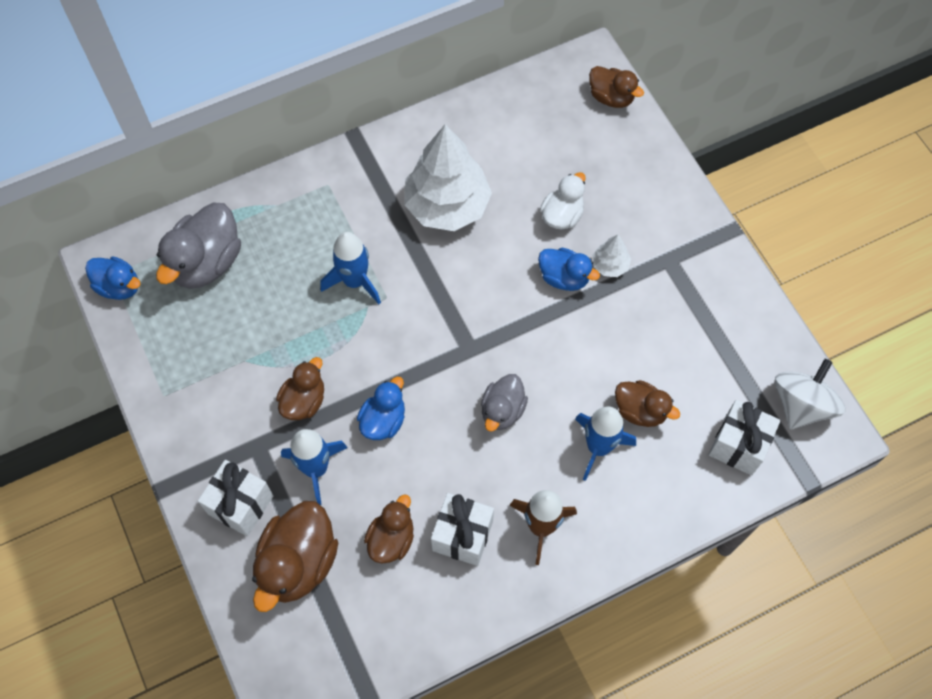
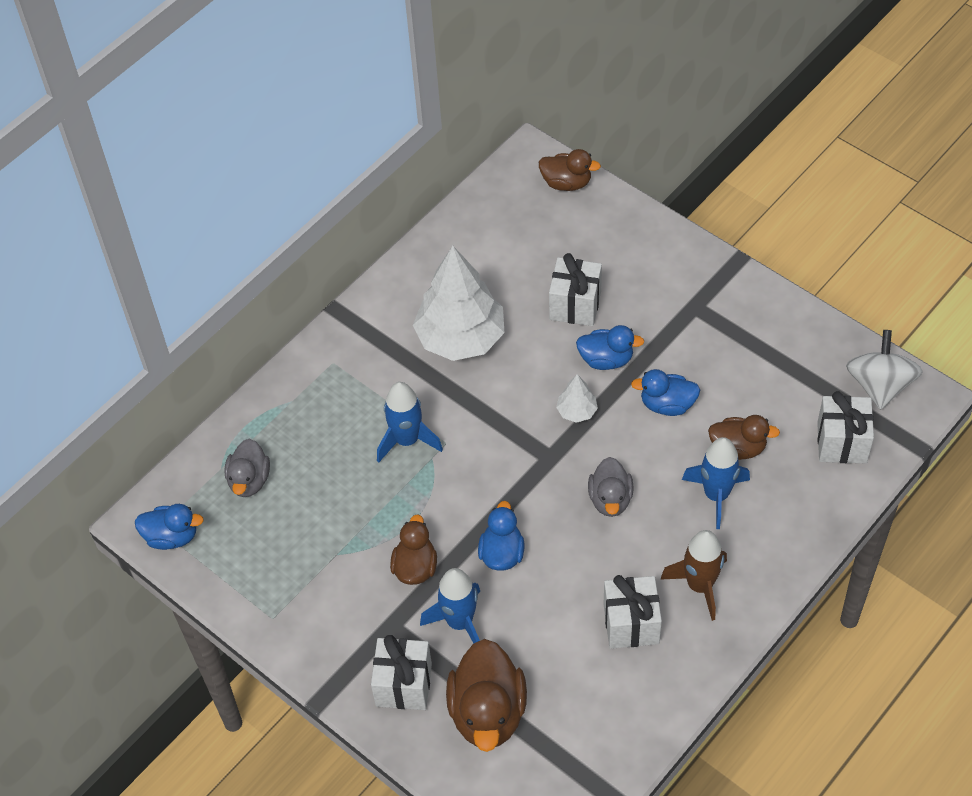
camera: 20 degrees left, 10 degrees down
(206, 262) = (249, 480): grey duck -> grey duck, size x0.61
(391, 539) = (566, 654): brown duck -> none
(562, 215) = (575, 305): white duck -> white gift
(597, 342) = (667, 404): none -> blue duck
(610, 265) = (643, 332): white tree -> white tree (577, 411)

